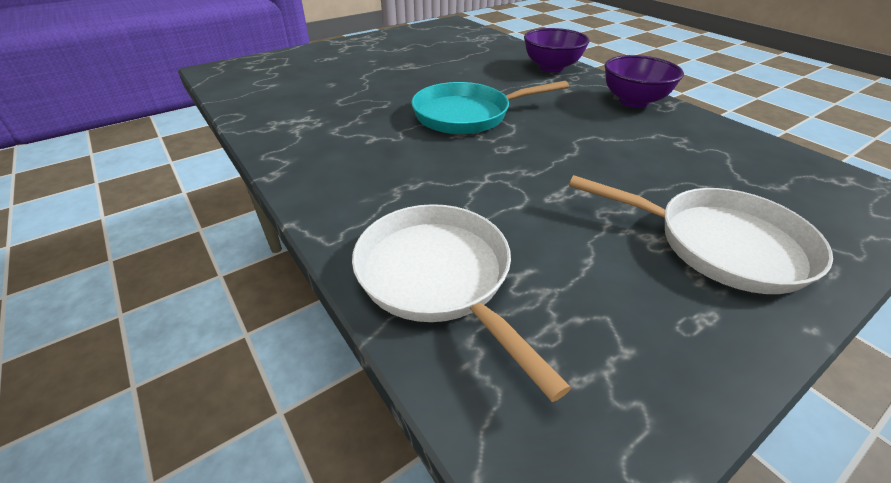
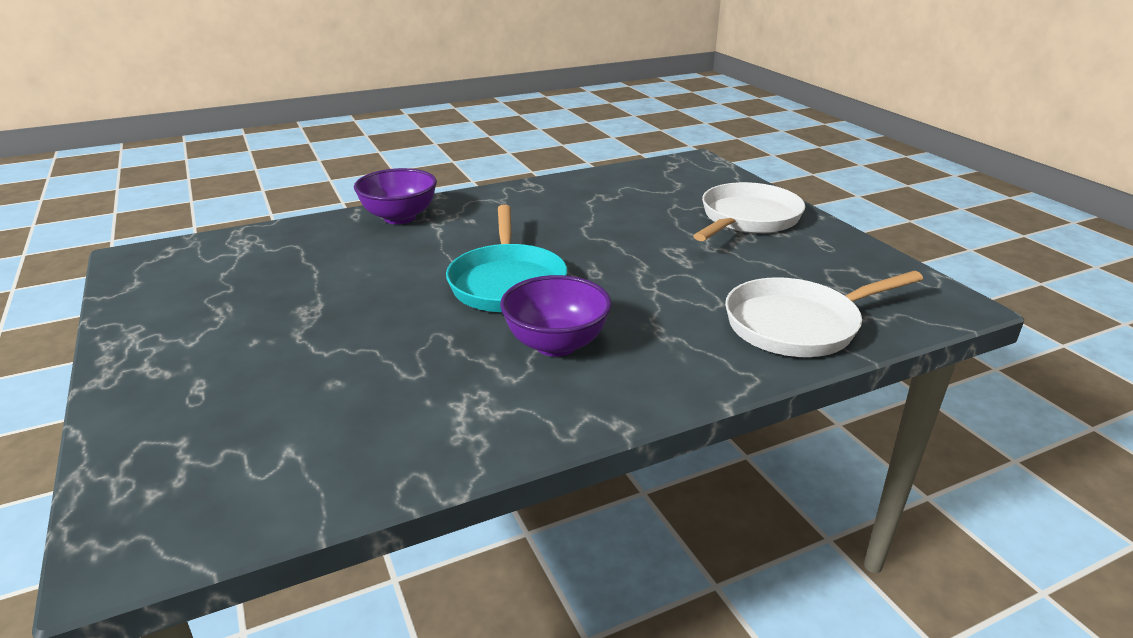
camera: 80 degrees left, 10 degrees down
(633, 101) = (516, 197): purple bowl -> purple bowl (556, 344)

